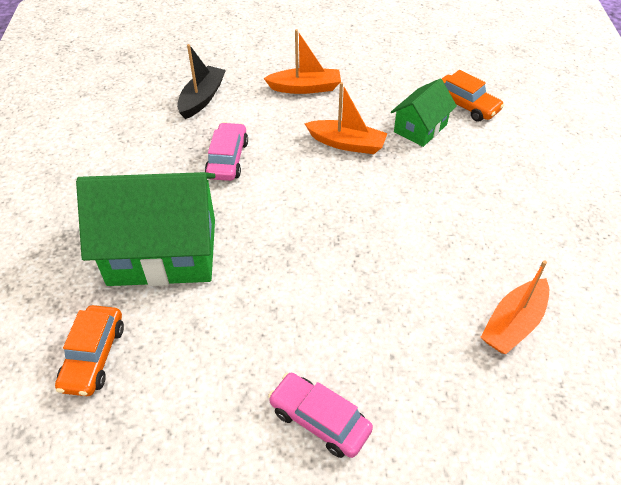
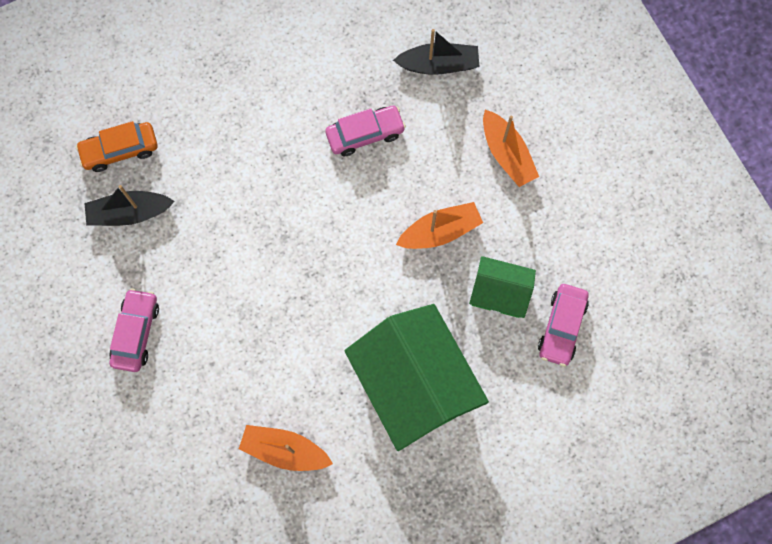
camera: 65 degrees right, 25 degrees up
(163, 252) = (234, 141): green house -> green house (414, 384)
(173, 374) = (129, 213): none -> black boat
(347, 143) = (440, 231): orange boat -> orange boat turned 105 degrees counterclockwise
(465, 105) = (561, 327): orange car -> pink car

